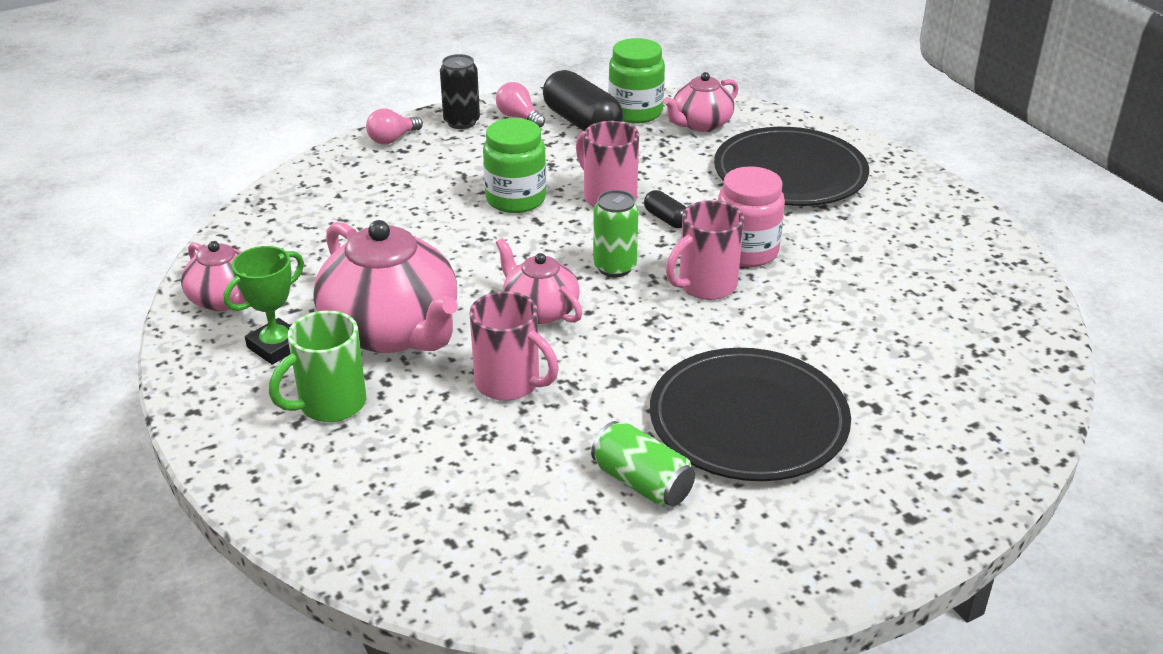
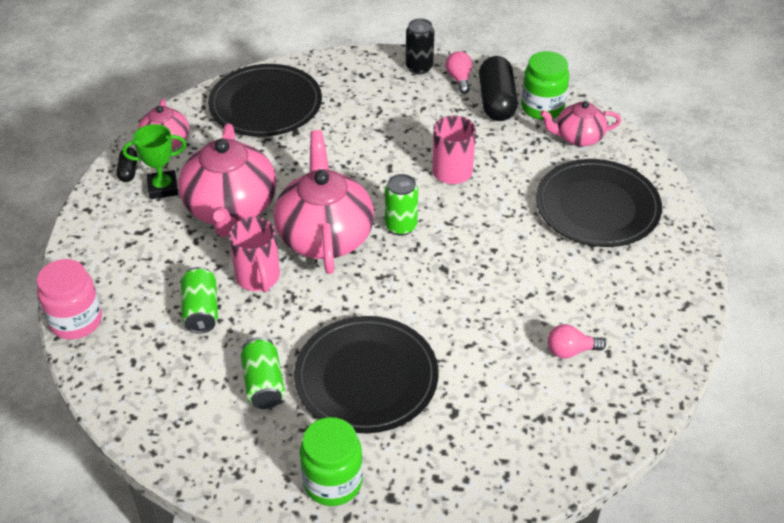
camera: 35 degrees right, 10 degrees up
(316, 216) = (265, 104): none -> black plate
(330, 405) = (154, 241): green mug -> none
(392, 139) = (363, 63): pink light bulb -> pink light bulb (570, 351)
(477, 447) = (201, 310): none -> green can
(515, 199) = (392, 145): green jar -> green jar (333, 482)
(540, 310) = (325, 235): pink teapot -> pink teapot, size x1.80
(666, 219) = (472, 205): black capsule -> black capsule (128, 171)
(705, 286) = (442, 268): pink mug -> none
(746, 251) = (497, 255): pink jar -> pink jar (76, 321)

